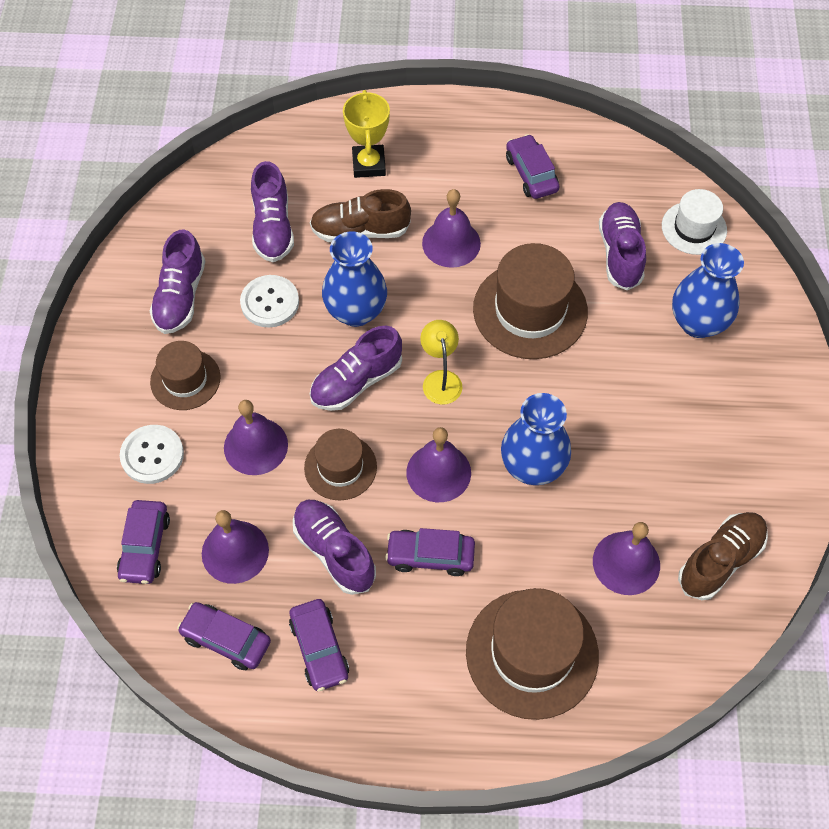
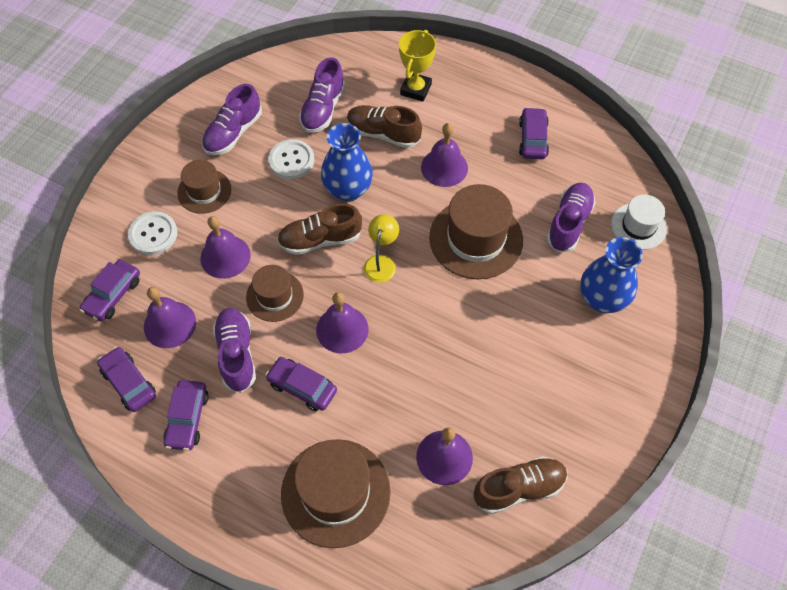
camera: 25 degrees right, 0 degrees up
(356, 381) = (320, 240): purple shoe -> brown shoe
(532, 466) = (413, 354): blue vase -> none

